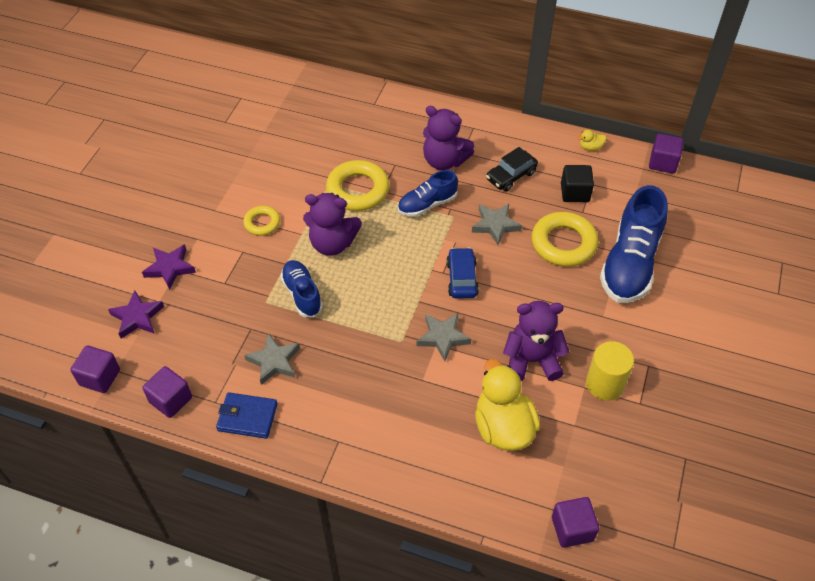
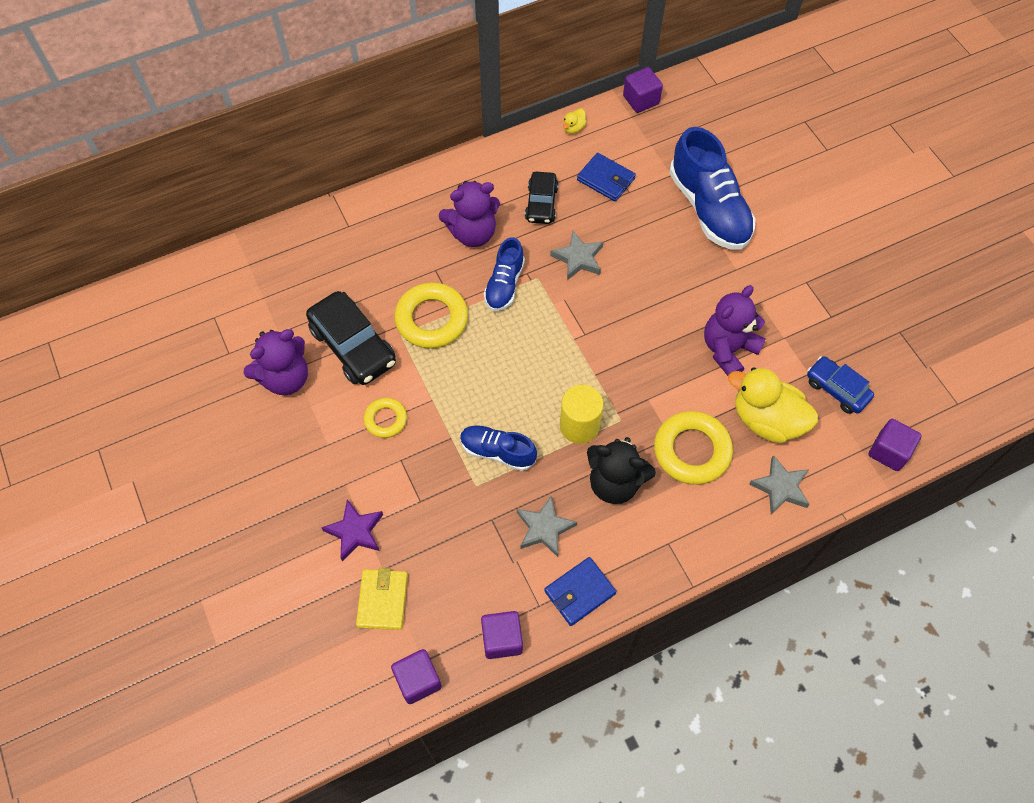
camera: 45 degrees left, 10 degrees up
(137, 317) = (383, 600): purple star -> yellow wallet
(294, 169) = (353, 346): none -> black car
(332, 244) = (468, 386): purple teddy bear -> purple teddy bear (285, 378)
(350, 374) = (615, 482): none -> black teddy bear
(442, 337) = (646, 389): grey star -> grey star (780, 487)
(462, 278) = (605, 327): blue car -> blue car (836, 389)
(563, 243) = (645, 231): yellow ring -> yellow ring (692, 451)
(575, 193) = (606, 179): black cube -> blue wallet
(604, 384) = (794, 323): yellow cylinder -> yellow cylinder (579, 426)

